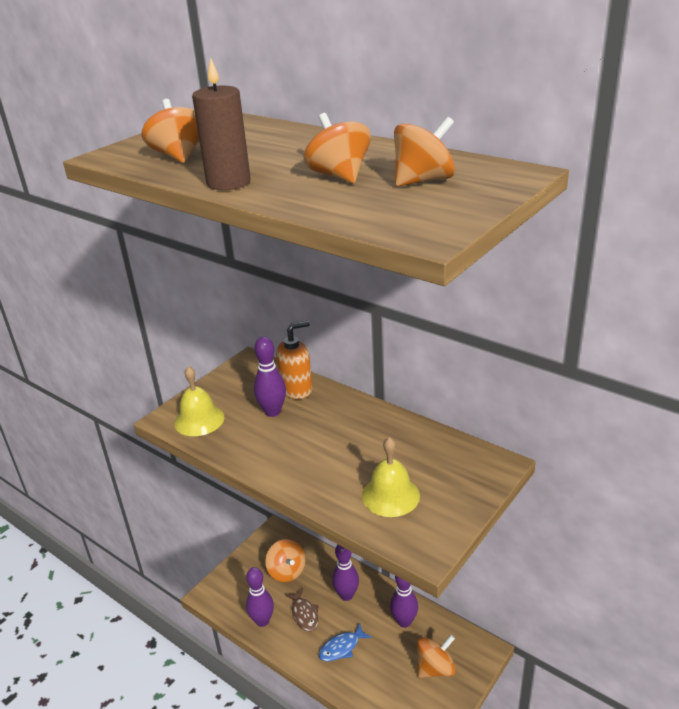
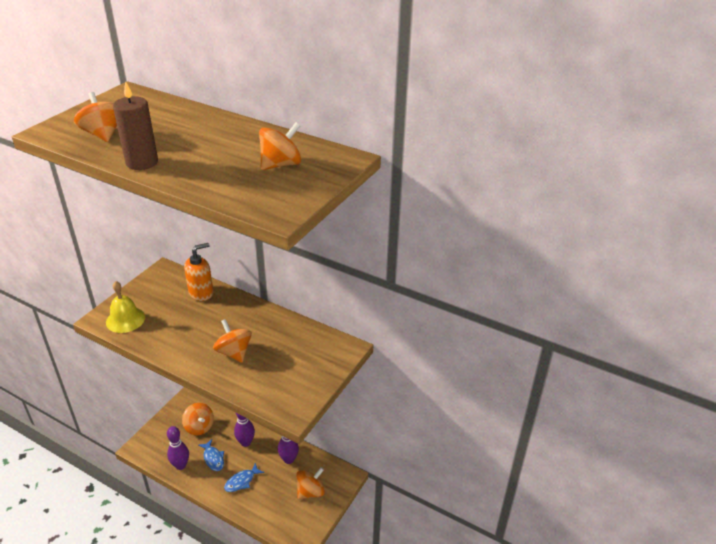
camera: 10 degrees left, 5 degrees up
(272, 412) = (183, 311): purple bowling pin -> none
(304, 614) = (213, 458): brown fish -> blue fish
(339, 176) = (222, 158): orange spinning top -> orange spinning top (234, 352)
(390, 495) = (269, 374): yellow bell -> none

